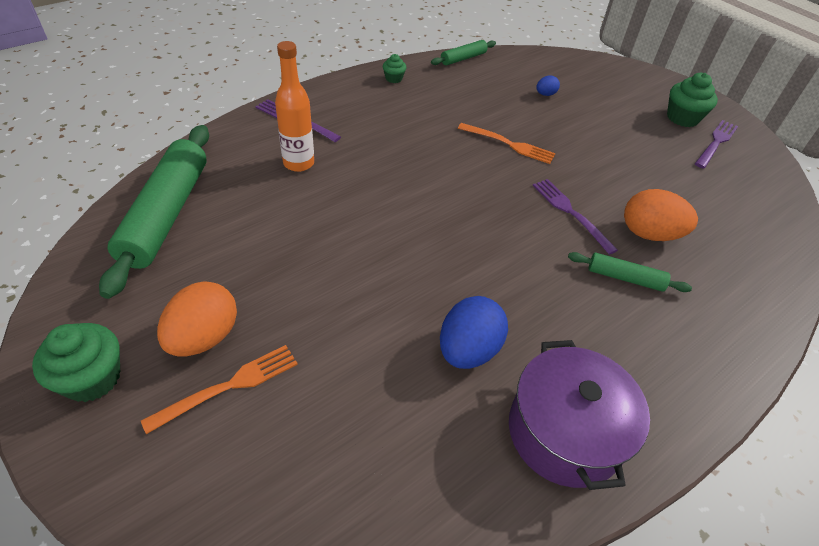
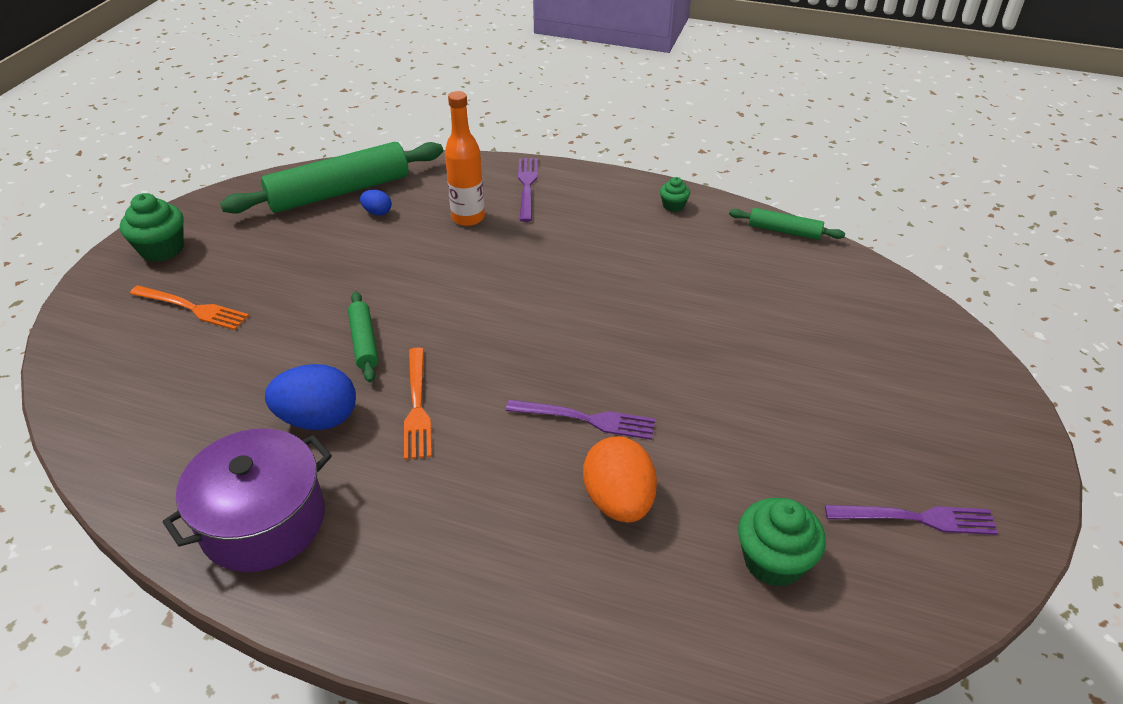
camera: 60 degrees right, 5 degrees down
(204, 337) = (229, 274): orange egg -> none
(510, 144) = (659, 329): orange fork -> orange fork (417, 407)
(545, 94) = (801, 318): blue egg -> blue egg (377, 212)
(570, 212) = (587, 419): purple fork -> purple fork turned 75 degrees clockwise
(625, 278) = (516, 501): green rolling pin -> green rolling pin (364, 342)
(682, 118) = (933, 463): green cupcake -> green cupcake (773, 561)

